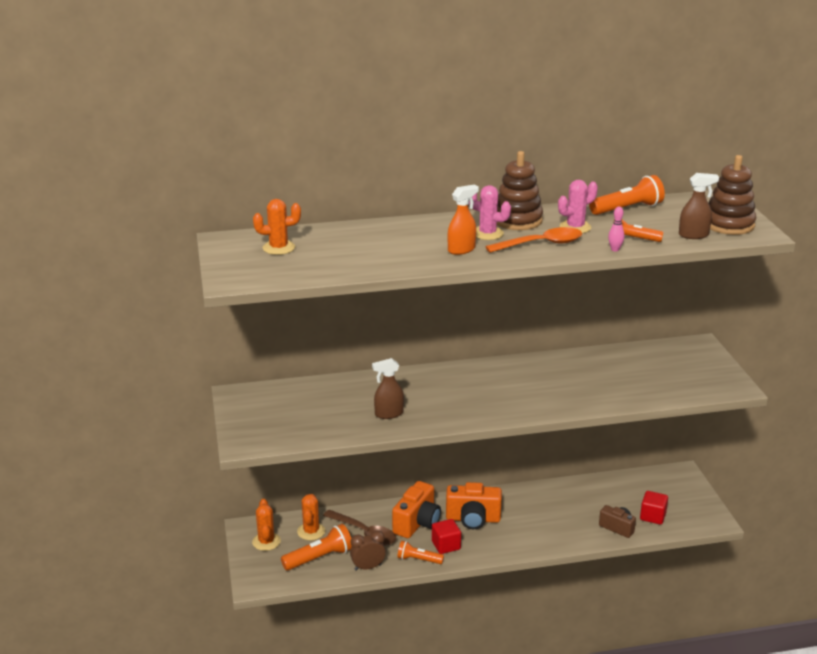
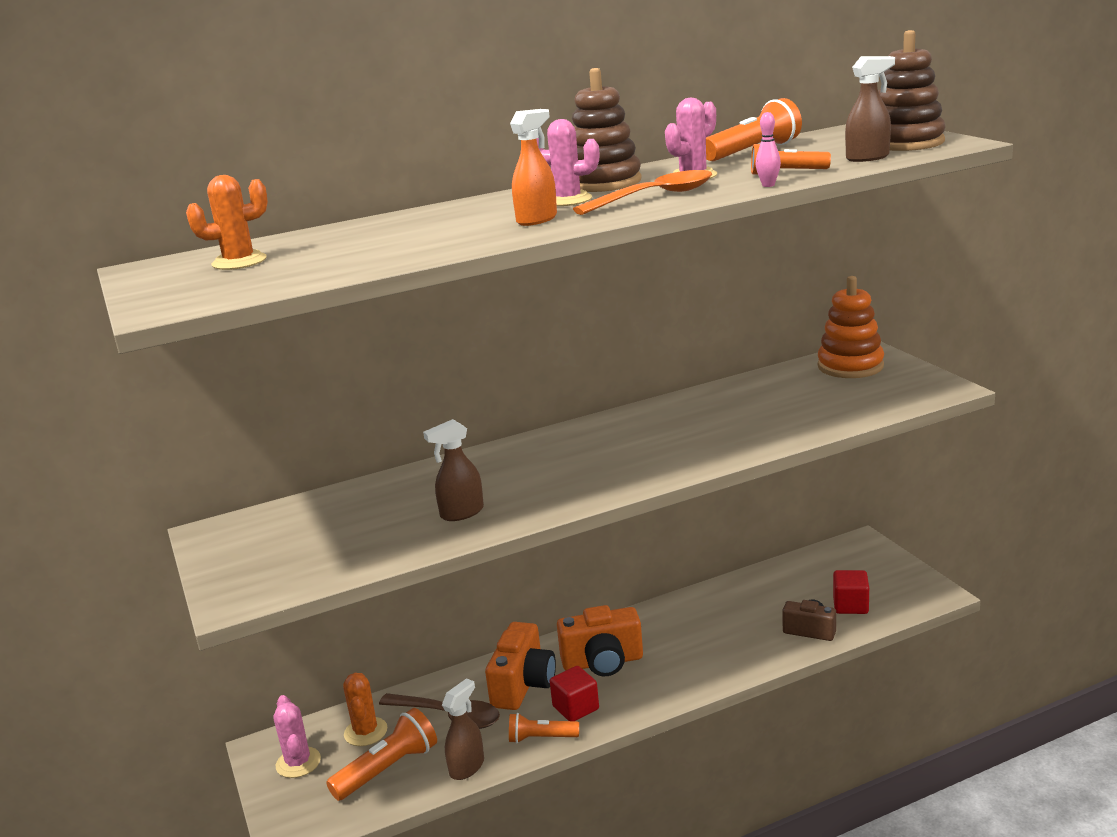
camera: 10 degrees left, 5 degrees down
(266, 542) = (298, 763): orange cactus -> pink cactus
(368, 567) = (467, 767): brown clock -> brown spray bottle
(682, 355) = (850, 366): none -> orange stacking toy

